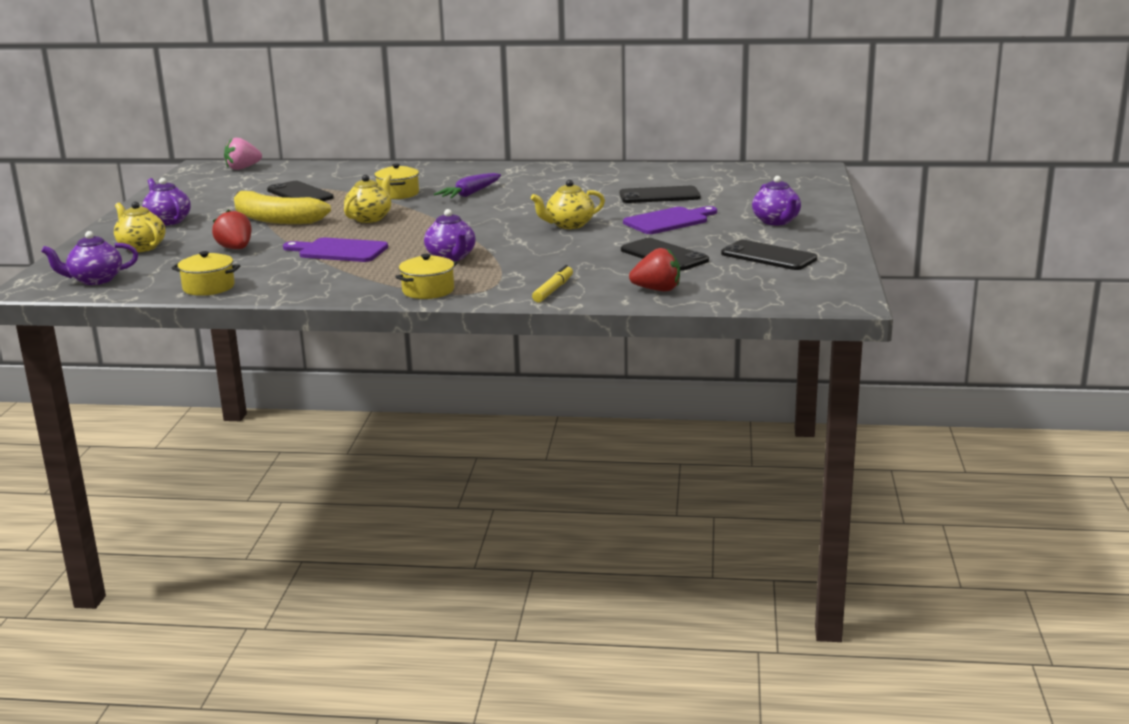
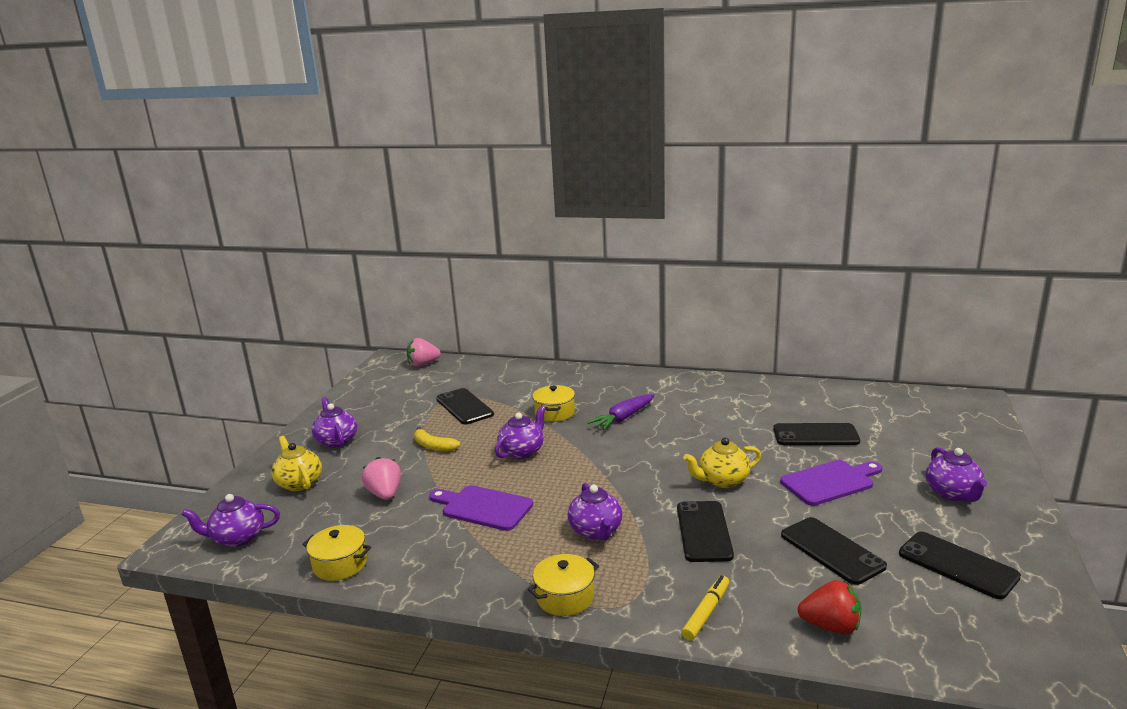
camera: 10 degrees right, 0 degrees up
(236, 249) = (385, 494): red strawberry -> pink strawberry
(275, 219) = (433, 446): yellow banana -> yellow banana, size x0.53
(370, 218) = (522, 451): yellow teapot -> purple teapot
(551, 252) = (704, 531): none -> black phone

